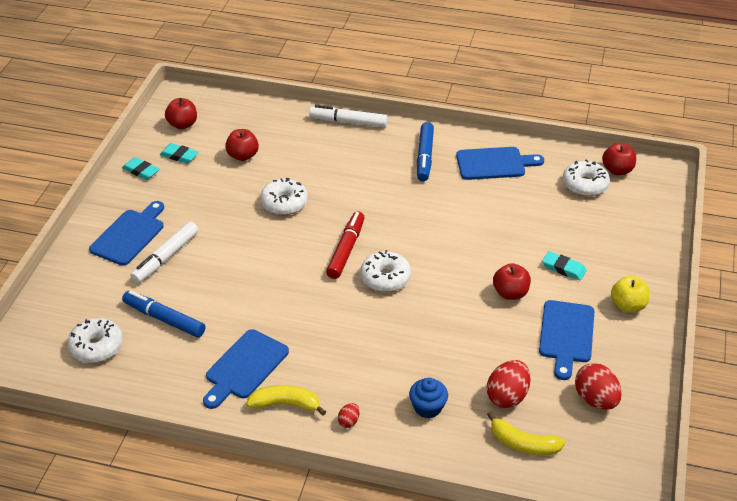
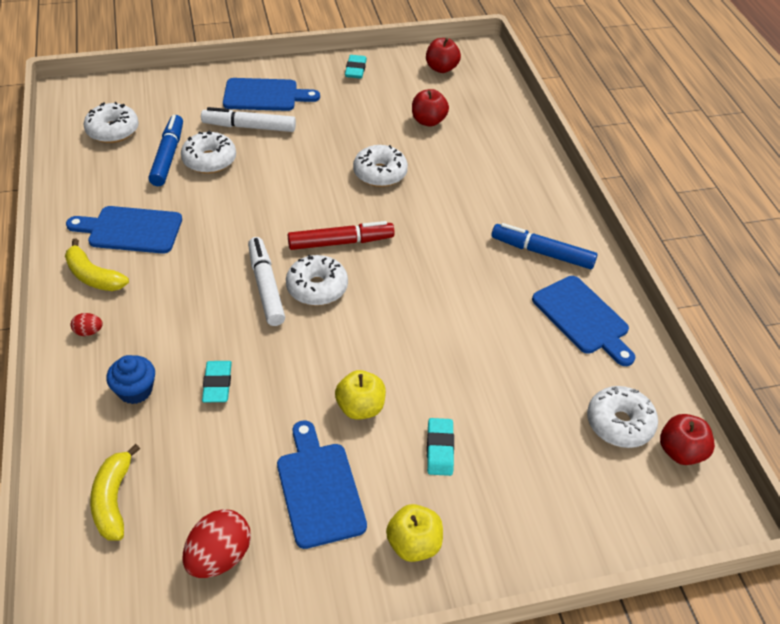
camera: 60 degrees right, 5 degrees up
(179, 156) = (395, 83): turquoise eraser -> turquoise eraser (217, 384)
(191, 294) = (209, 160): none -> white donut
(286, 404) = (93, 276): yellow banana -> yellow banana turned 150 degrees clockwise
(348, 122) = (547, 173): white marker -> white marker (266, 287)
(425, 156) = (542, 253): blue marker -> blue marker turned 45 degrees clockwise
(507, 396) = (184, 459): red egg -> none
(510, 293) = (360, 408): red apple -> yellow apple
(566, 335) = (319, 489): blue cutting board -> blue cutting board turned 90 degrees clockwise

